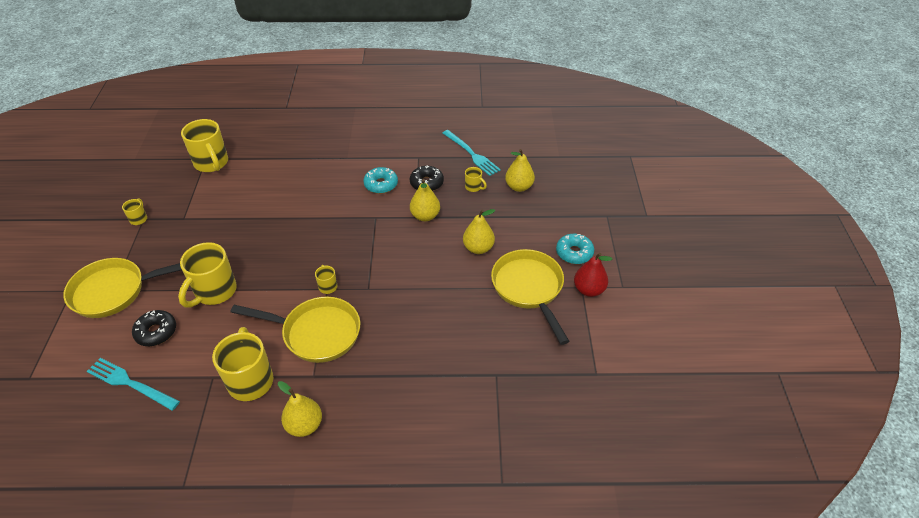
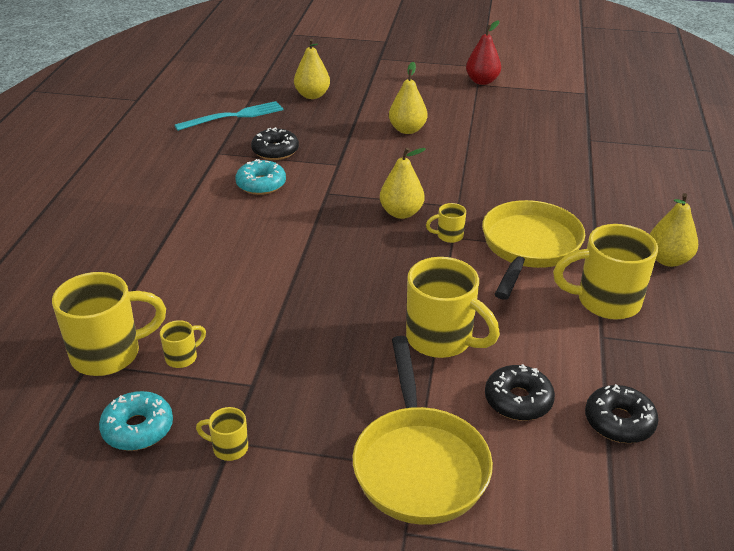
camera: 80 degrees left, 10 degrees down
(130, 383) = (619, 422): turquoise fork -> black donut
(425, 216) = (339, 157): yellow pear -> yellow pear (401, 213)
(473, 187) = (299, 121): yellow mug -> yellow mug (182, 357)
(529, 289) = (475, 109): yellow pan -> none
(574, 253) = (429, 81): turquoise donut -> turquoise donut (138, 428)

